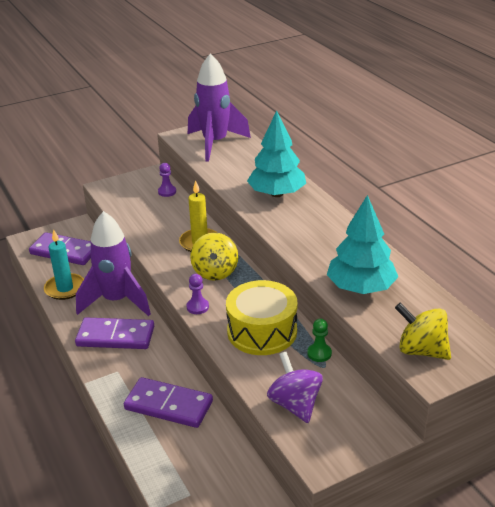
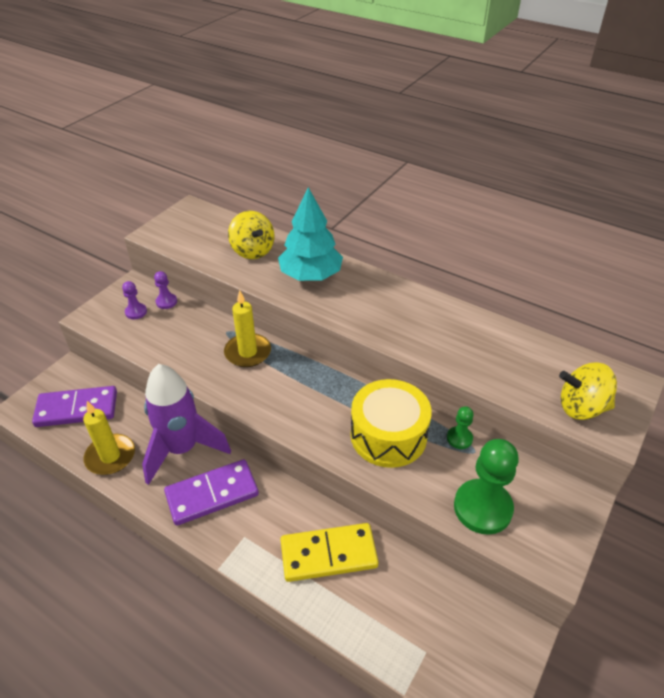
camera: 30 degrees left, 10 degrees up
(65, 288) = (110, 456): turquoise candle -> yellow candle
(169, 405) = (328, 554): purple domino -> yellow domino
(197, 307) = (303, 432): purple pawn -> purple pawn (136, 312)
(215, 143) = (199, 233): purple rocket -> none
(215, 272) = (290, 382): yellow spinning top -> yellow spinning top (252, 251)
(295, 404) = (482, 508): purple spinning top -> green pawn
(361, 287) = (474, 357): turquoise tree -> none

